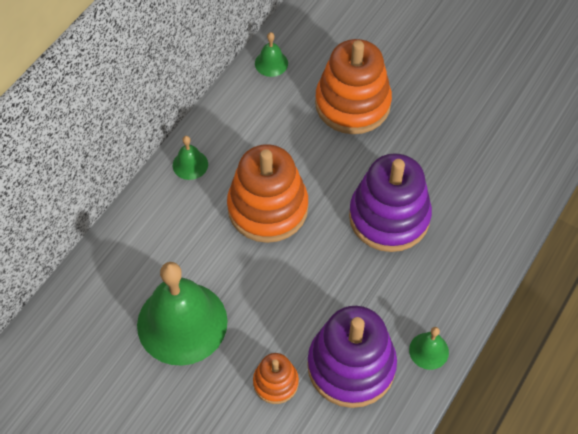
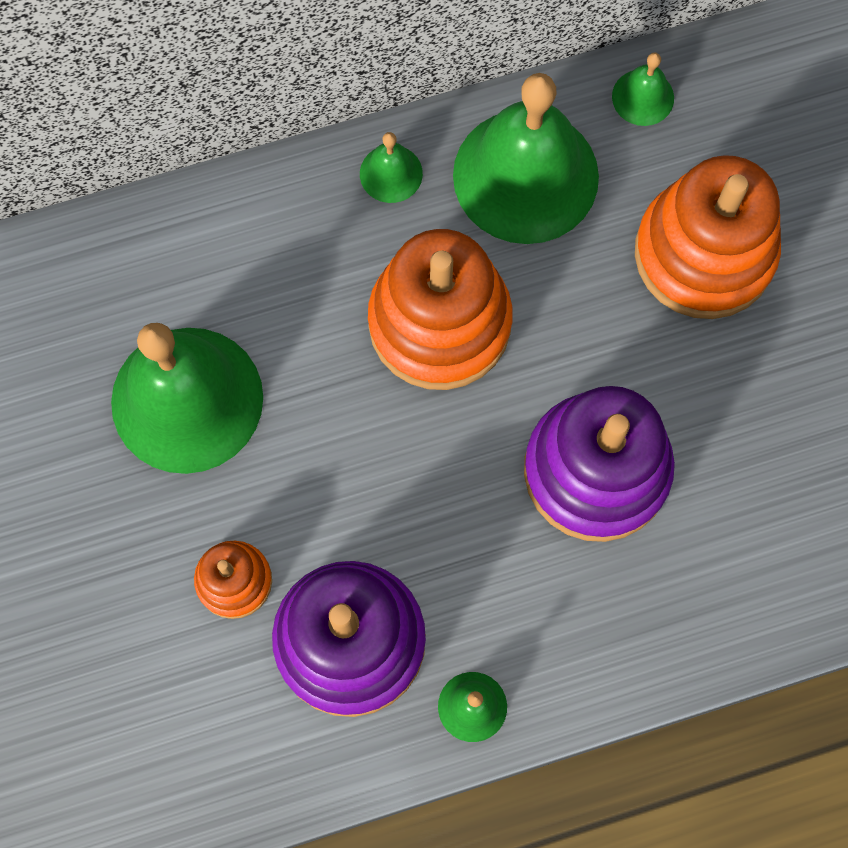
camera: 40 degrees right, 15 degrees up
(250, 125) = (525, 175): none -> green bell

